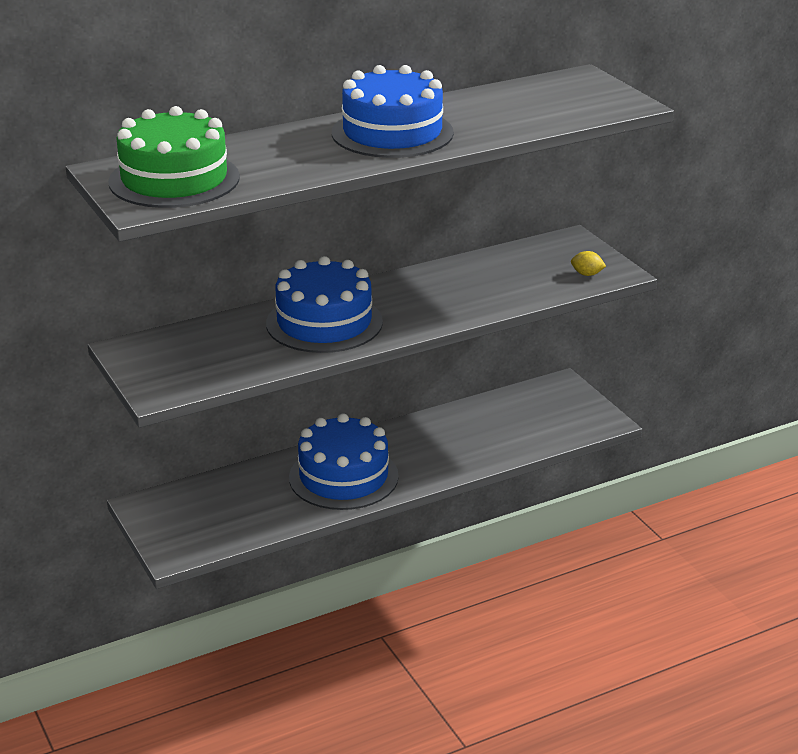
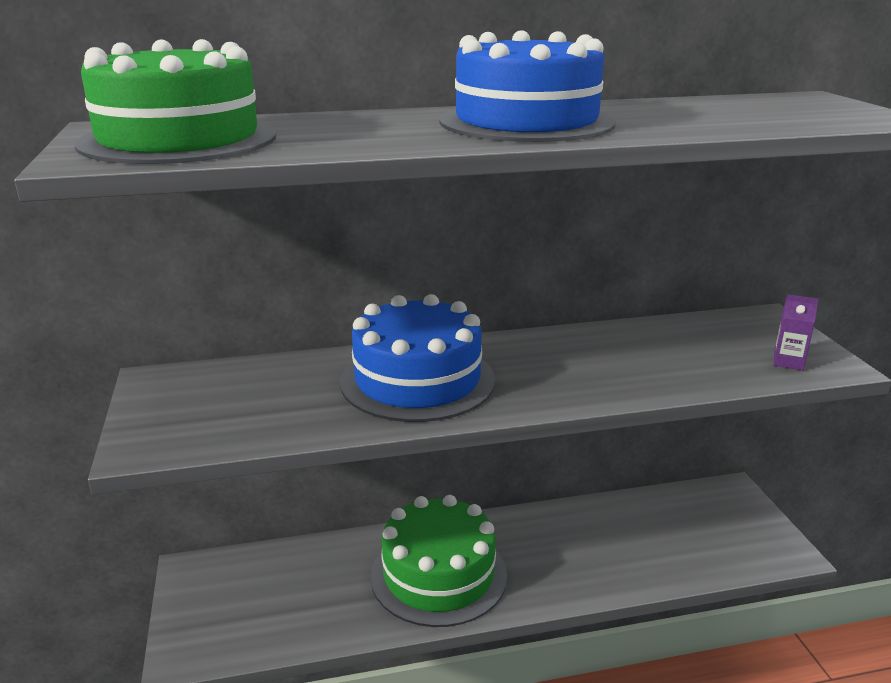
camera: 15 degrees right, 5 degrees down
(343, 477) = (438, 575): blue cake -> green cake
(587, 274) = (788, 362): yellow lemon -> purple carton

